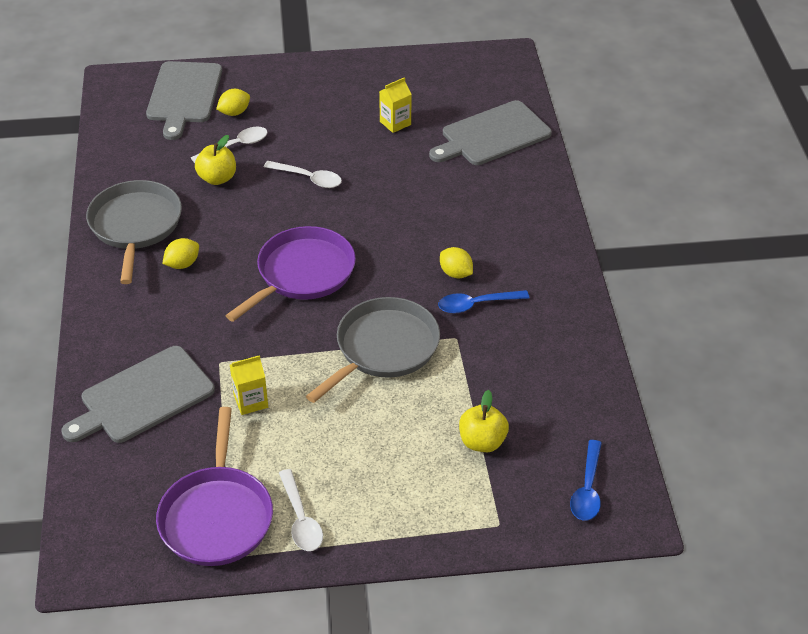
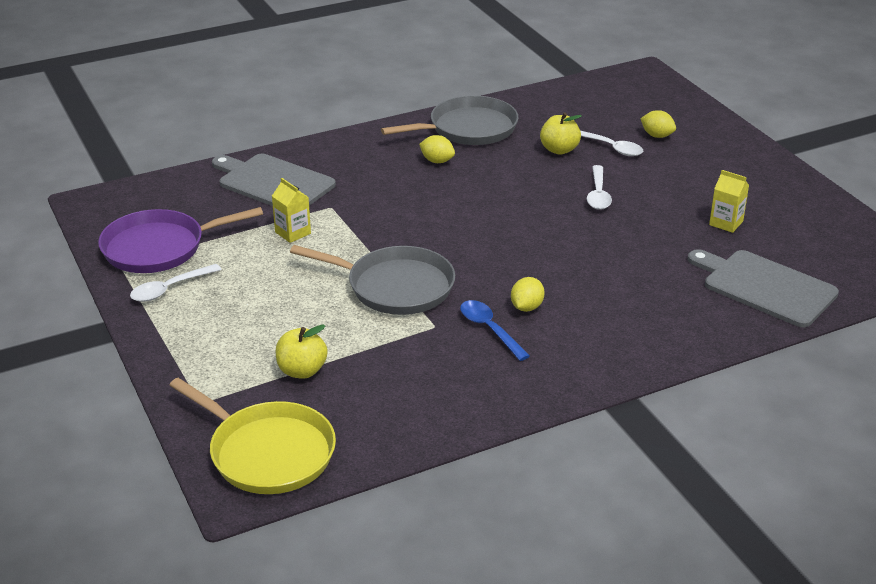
camera: 70 degrees right, 10 degrees down
(184, 95) = (656, 107): grey cutting board -> none
(302, 273) = (466, 221): purple pan -> none
(587, 489) = (268, 452): blue spoon -> yellow pan

